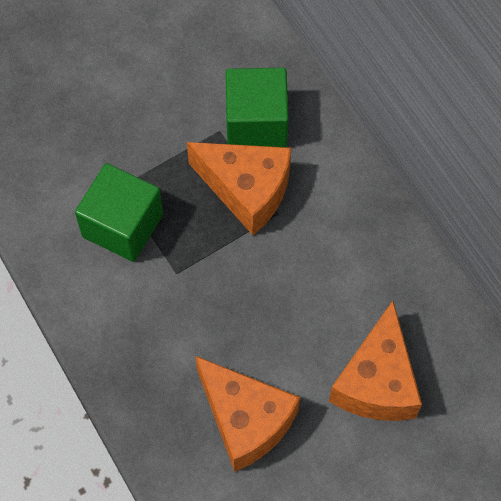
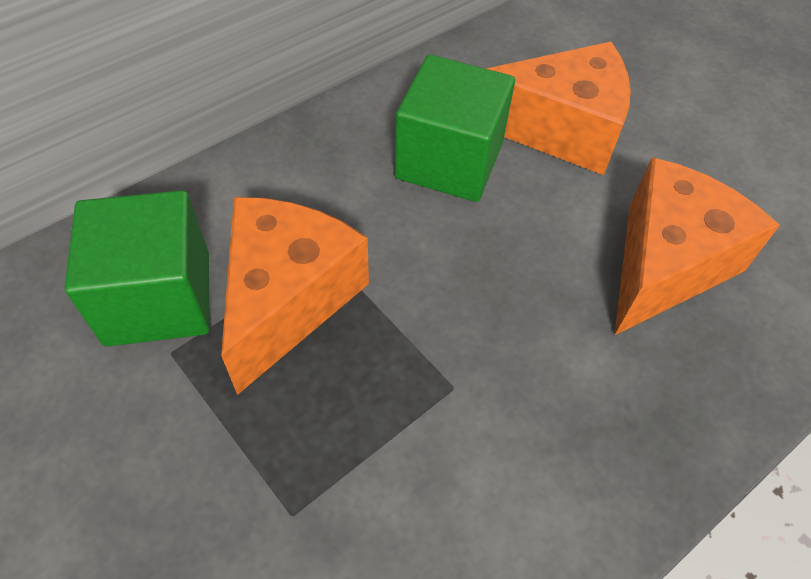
camera: 100 degrees left, 10 degrees down
(122, 225) = (374, 494): green cube -> green cube (449, 161)

